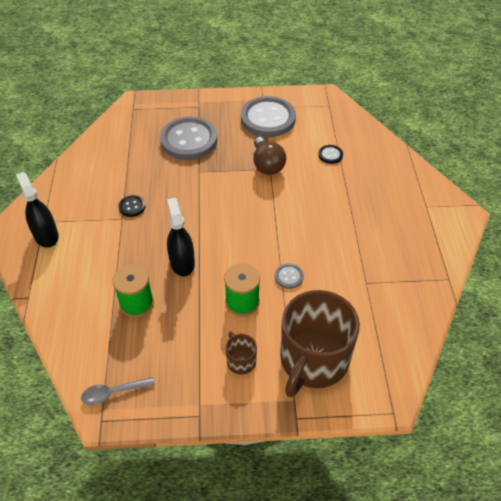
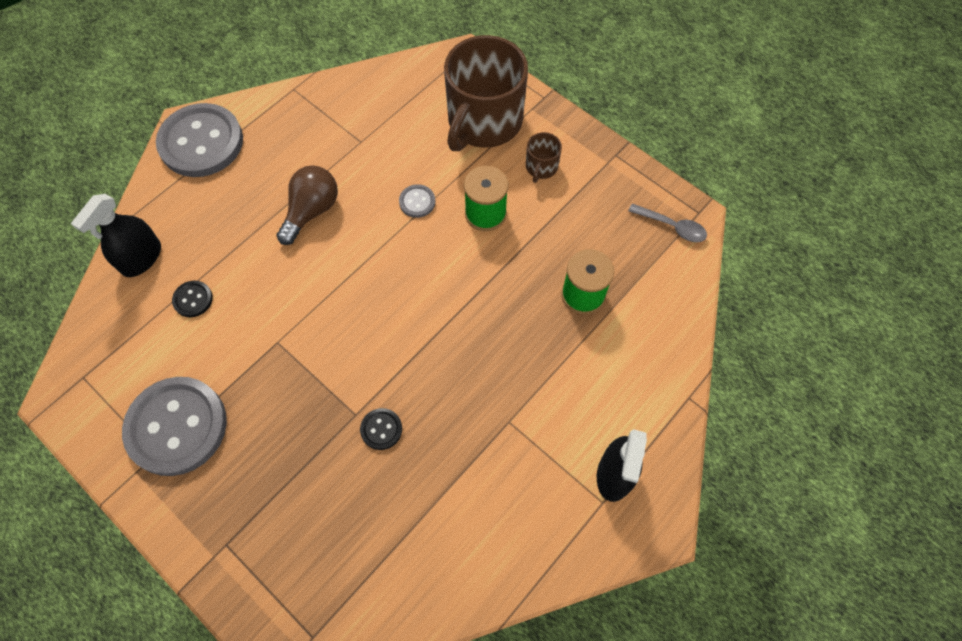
camera: 135 degrees left, 15 degrees up
(132, 207) = (482, 429): black button -> black button (381, 429)
(182, 263) = (498, 302): black spray bottle -> black spray bottle (141, 258)
(189, 140) = (310, 484): grey button -> grey button (201, 142)
(267, 165) = (273, 350): brown light bulb -> brown light bulb (312, 211)
(313, 360) = (484, 121): brown mug -> brown mug turned 135 degrees clockwise

